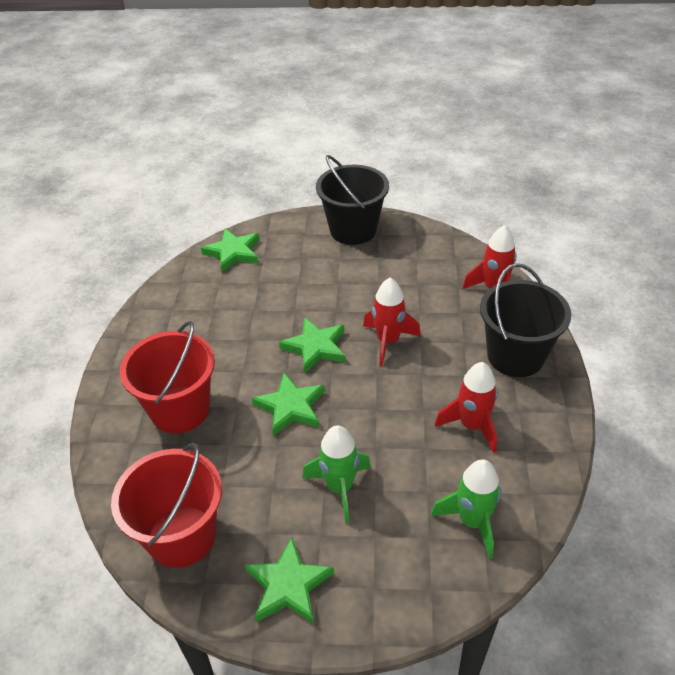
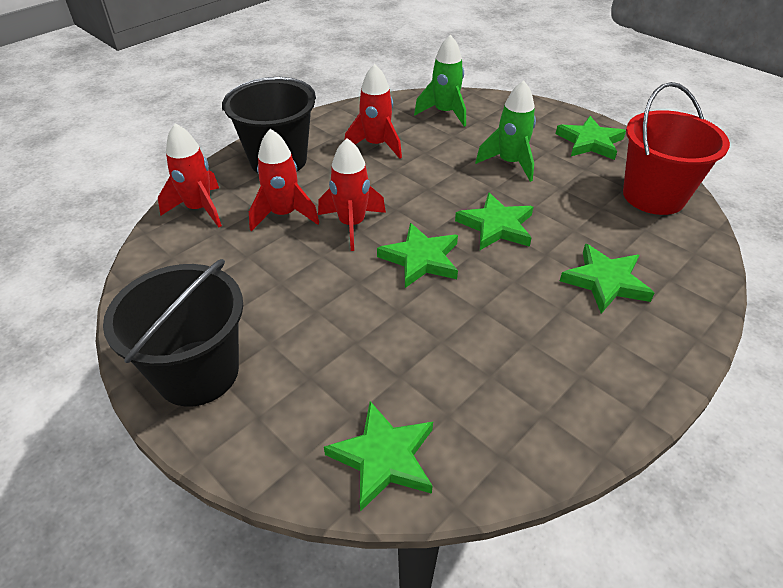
camera: 140 degrees left, 0 degrees up
(180, 409) = (605, 281): red bucket -> green star
(439, 319) = (284, 215): none -> red rocket

